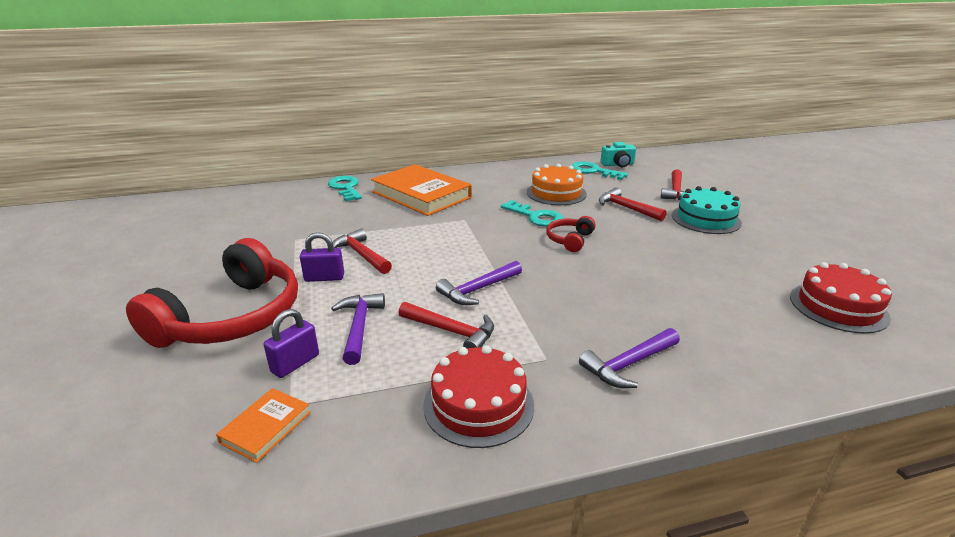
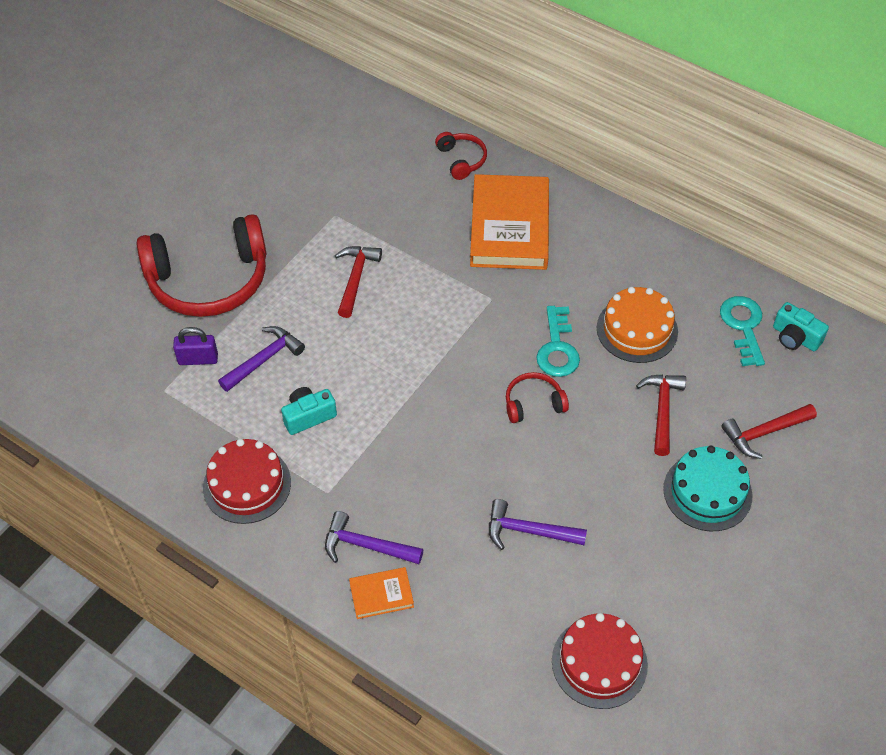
camera: 50 degrees right, 25 degrees up
(266, 427) = (138, 396): orange book -> orange book (381, 594)
(324, 278) = (301, 286): purple padlock -> none
(345, 188) = (461, 160): turquoise key -> red headphones
(451, 331) = (308, 416): red hammer -> turquoise camera
(478, 289) = (379, 393): purple hammer -> purple hammer (528, 531)

